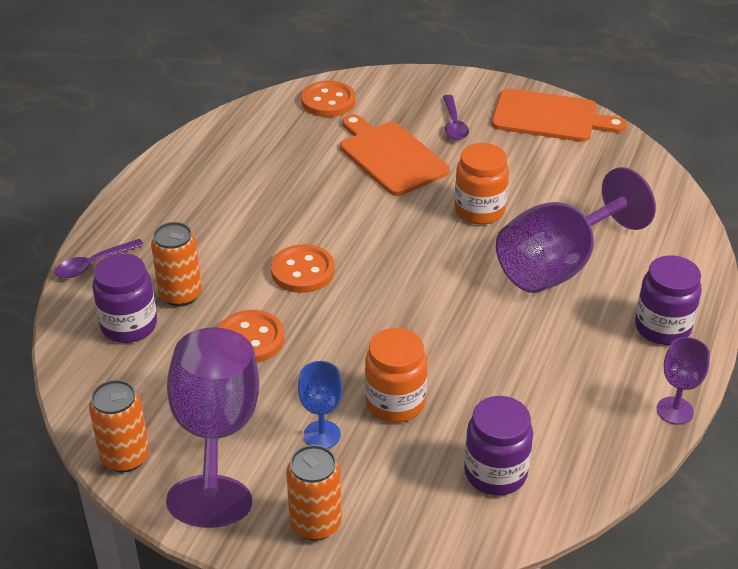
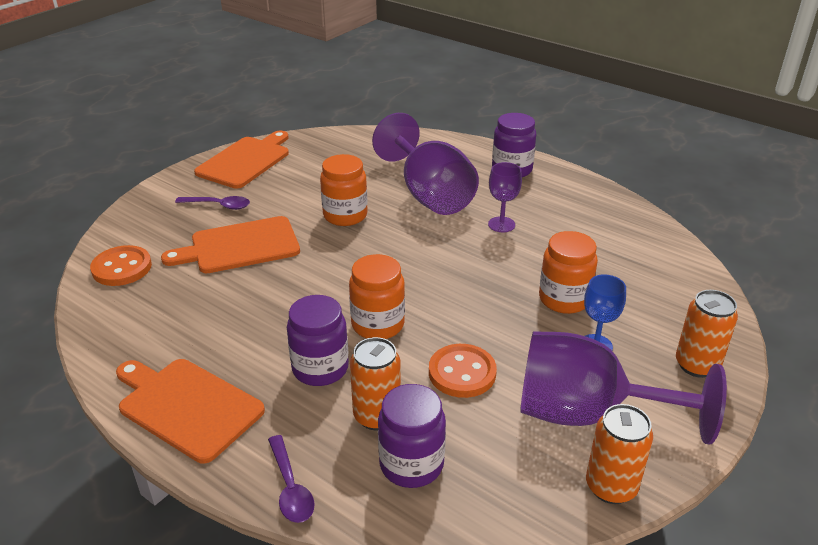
camera: 75 degrees left, 5 degrees down
(167, 189) = (187, 406): none -> orange cutting board
(303, 271) = (378, 324): orange button -> orange jar
(495, 473) = (644, 265): purple jar -> purple jar (320, 368)
(674, 410) = (592, 183): purple goblet -> purple goblet (501, 224)

